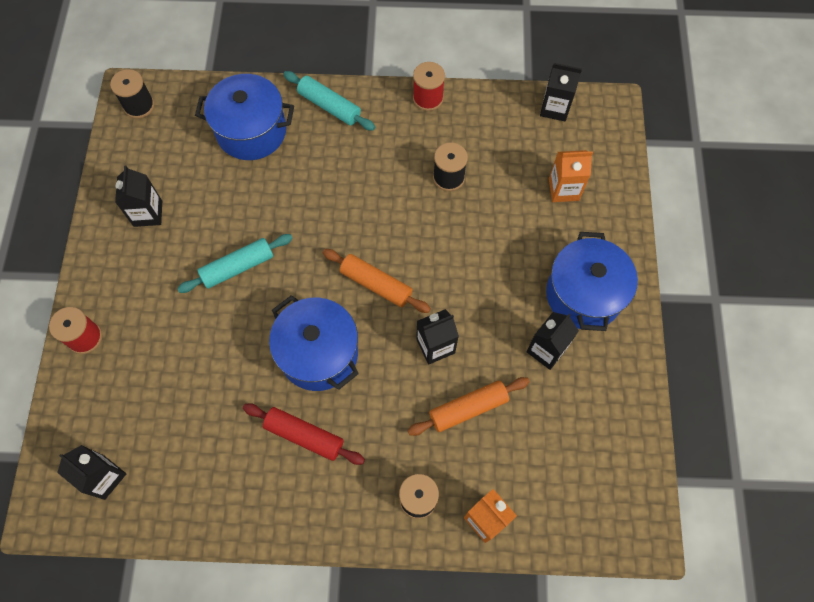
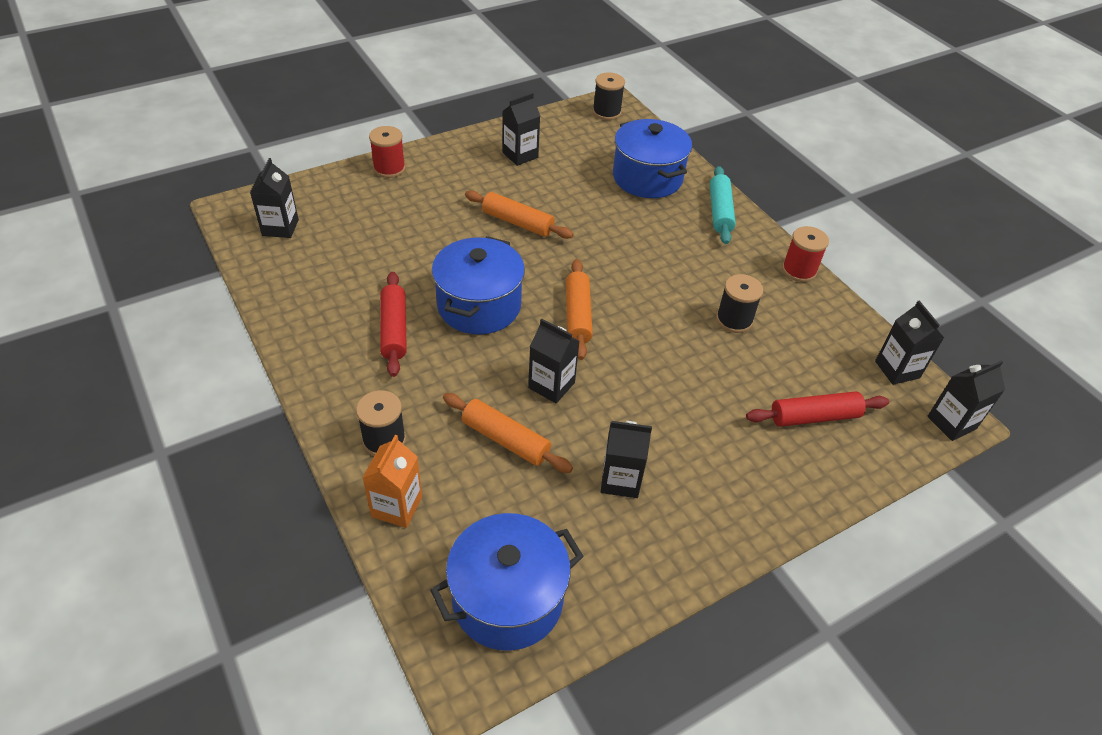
camera: 55 degrees right, 20 degrees down
(238, 267) = (517, 222): turquoise rolling pin -> orange rolling pin
(563, 189) = (814, 417): orange carton -> red rolling pin
(583, 295) = (711, 487): blue pot -> blue pot (507, 599)
(614, 112) = (951, 423): none -> black carton

